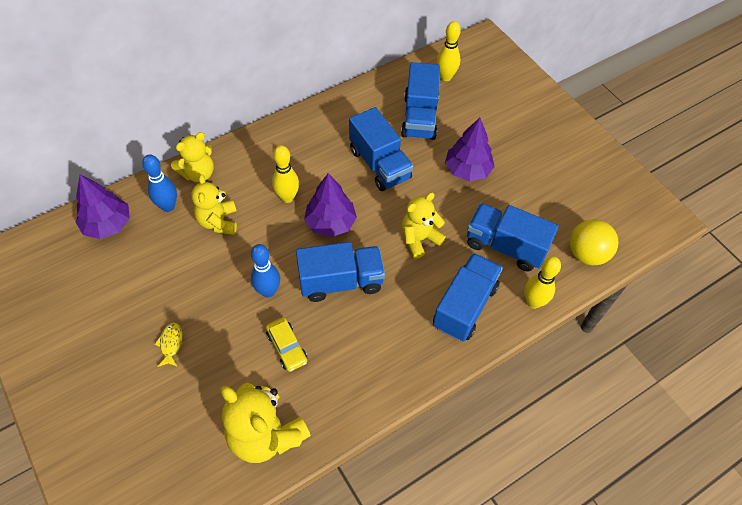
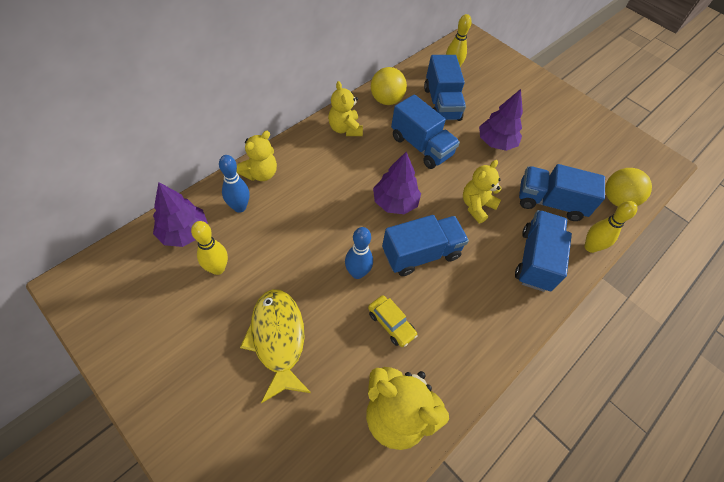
camera: 15 degrees left, 0 degrees up
(171, 344) = (278, 339): yellow fish -> yellow fish, size x2.35
(218, 222) = (291, 215): yellow teddy bear -> yellow teddy bear (345, 129)
(287, 197) = (349, 185): yellow bowling pin -> yellow bowling pin (218, 268)
(357, 106) = (386, 100): none -> yellow ball

